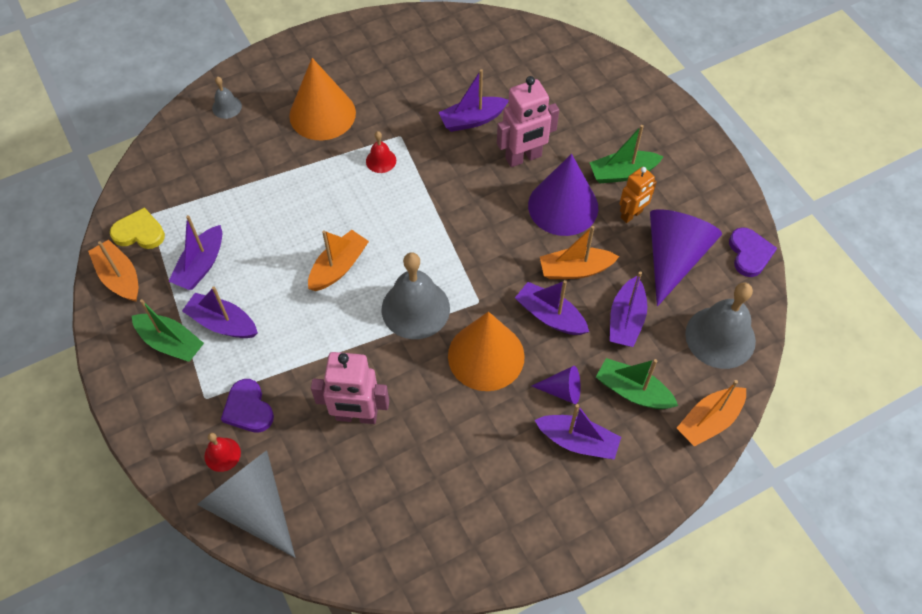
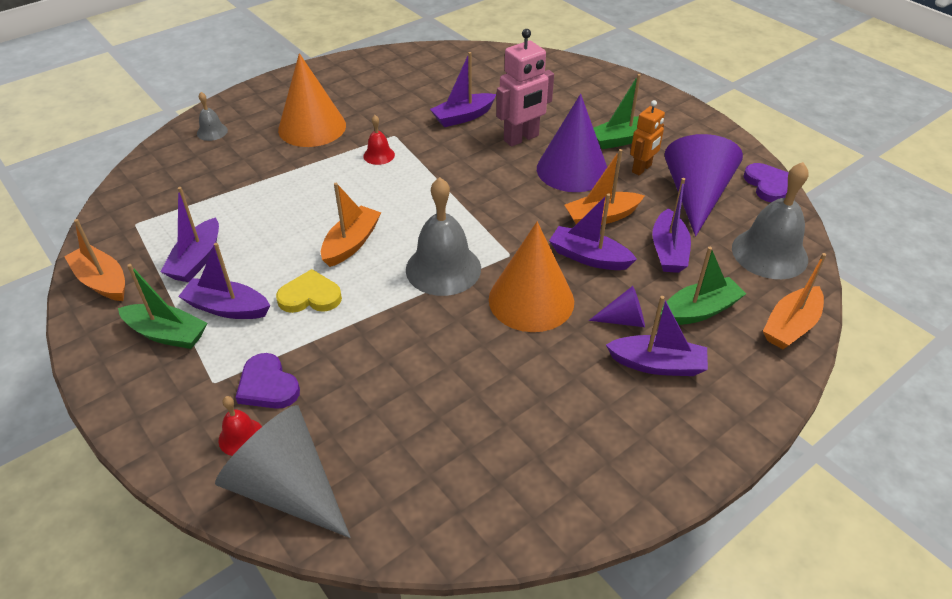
camera: 10 degrees left, 15 degrees down
(139, 232) = (124, 240): yellow heart -> yellow heart (310, 296)
(356, 416) = (398, 375): pink robot -> none
(633, 391) = (699, 311): green boat -> green boat turned 135 degrees clockwise

